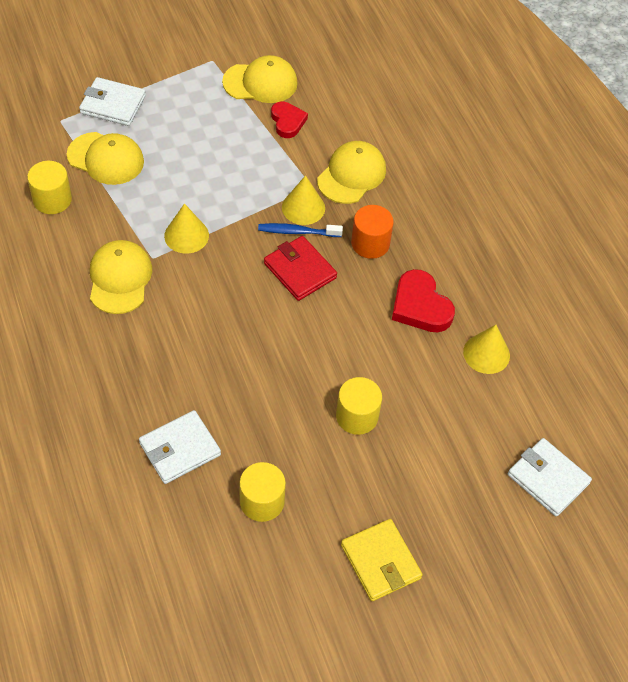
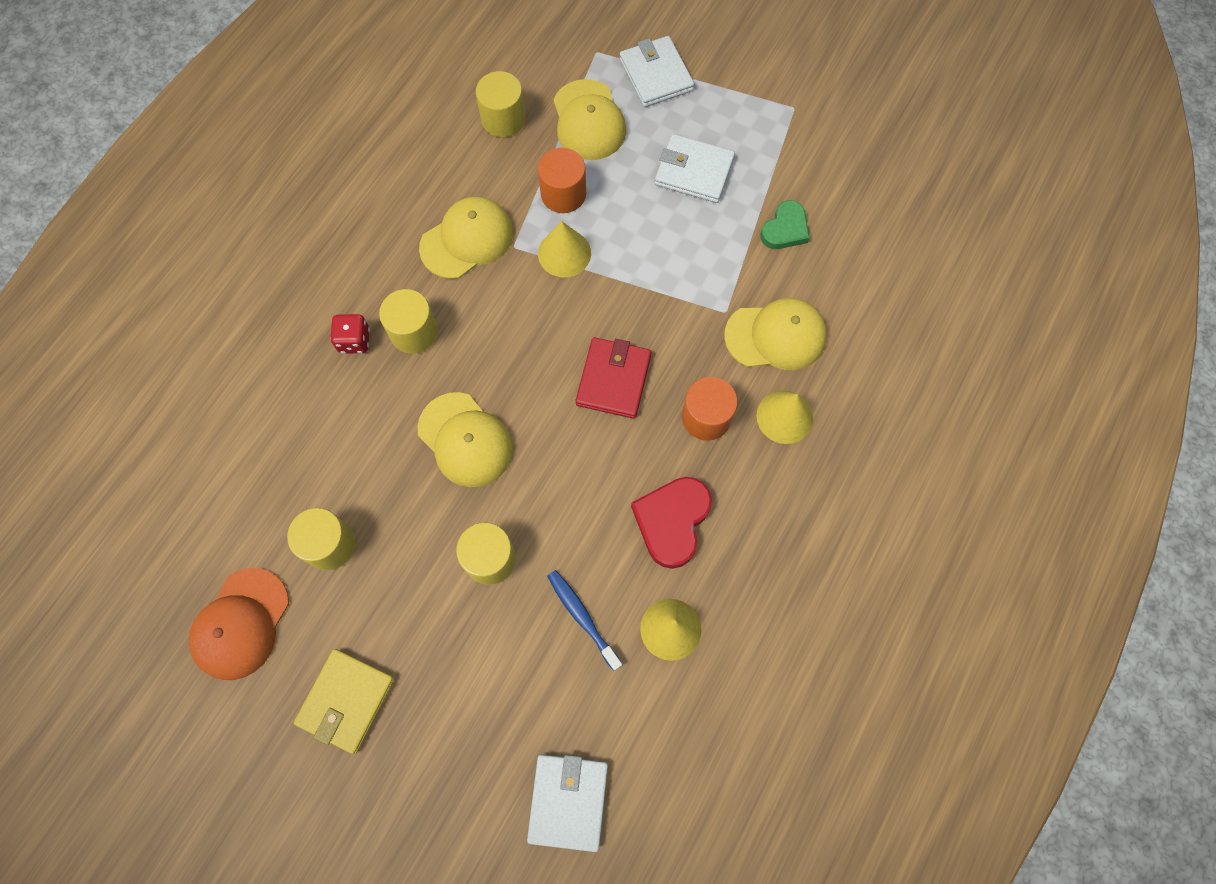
camera: 55 degrees right, 15 degrees up
(126, 390) = (354, 341): none -> red dice
(143, 207) = (563, 194): none -> orange cylinder
(156, 352) = (414, 332): none -> yellow cylinder
(180, 449) = (329, 433): white wallet -> white wallet (694, 172)
(260, 82) = (809, 168): yellow cap -> yellow cap (465, 440)
(269, 593) = (241, 624): none -> orange cap
(287, 121) = (785, 229): red heart -> green heart
(297, 232) = (658, 342): blue toothbrush -> blue toothbrush (582, 617)
(303, 207) = (692, 324): yellow cone -> yellow cone (784, 417)

